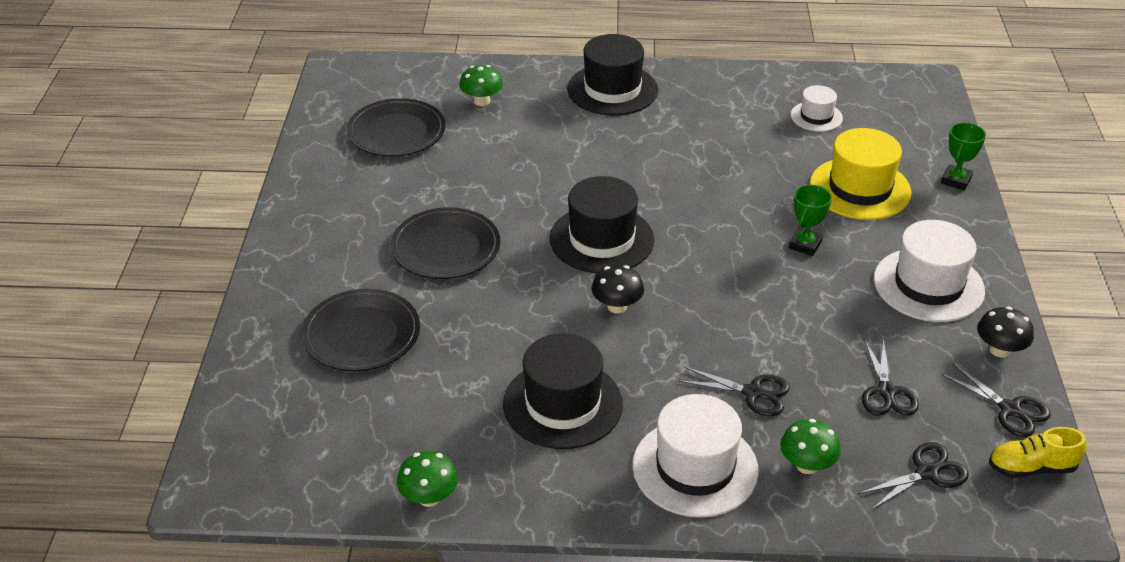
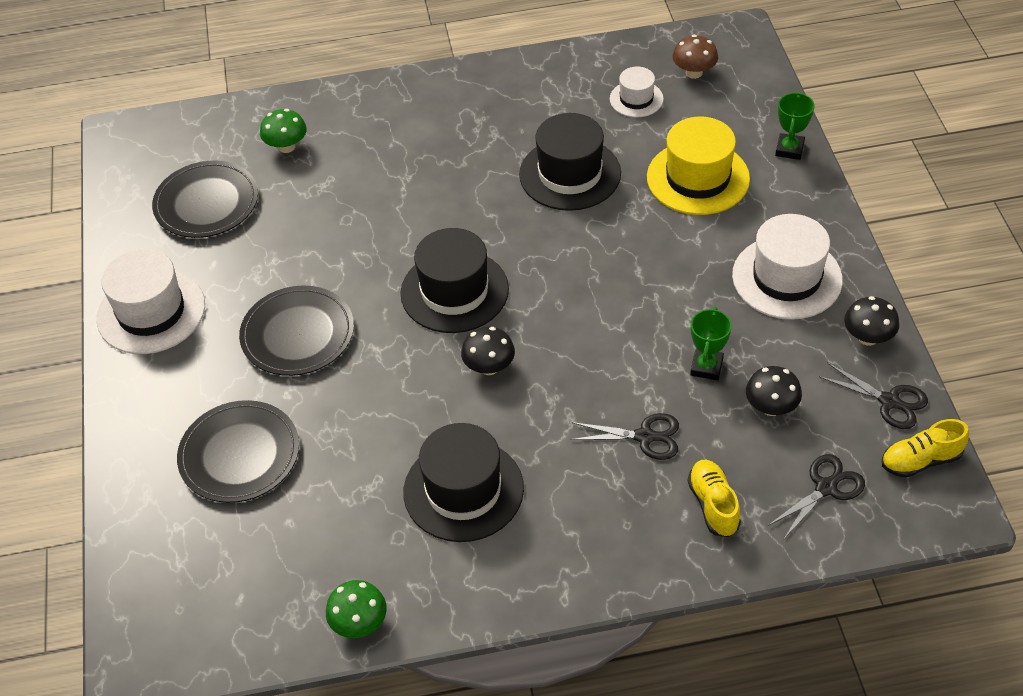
camera: 10 degrees left, 10 degrees up
(612, 90) = (420, 106): black hat -> black hat (570, 174)
(695, 468) = (608, 532): white hat -> white hat (151, 312)
(805, 245) = (658, 256): green trophy -> green trophy (706, 367)
(807, 465) = (713, 505): green mushroom -> yellow shoe
(877, 105) = (694, 72): none -> brown mushroom
(886, 392) = (771, 407): black scissors -> black mushroom

